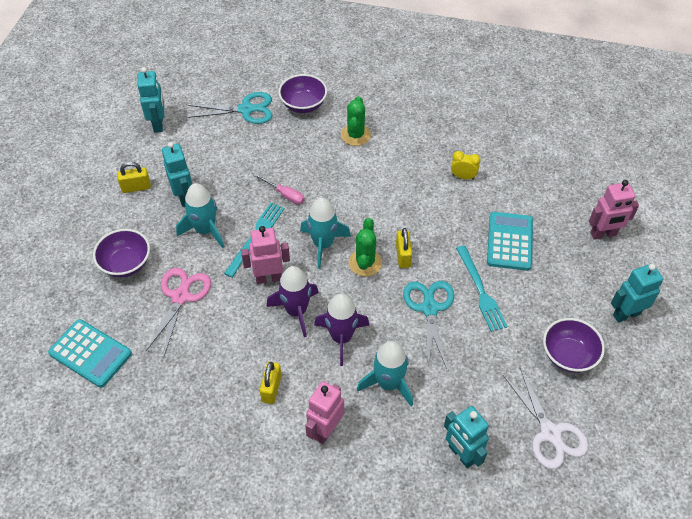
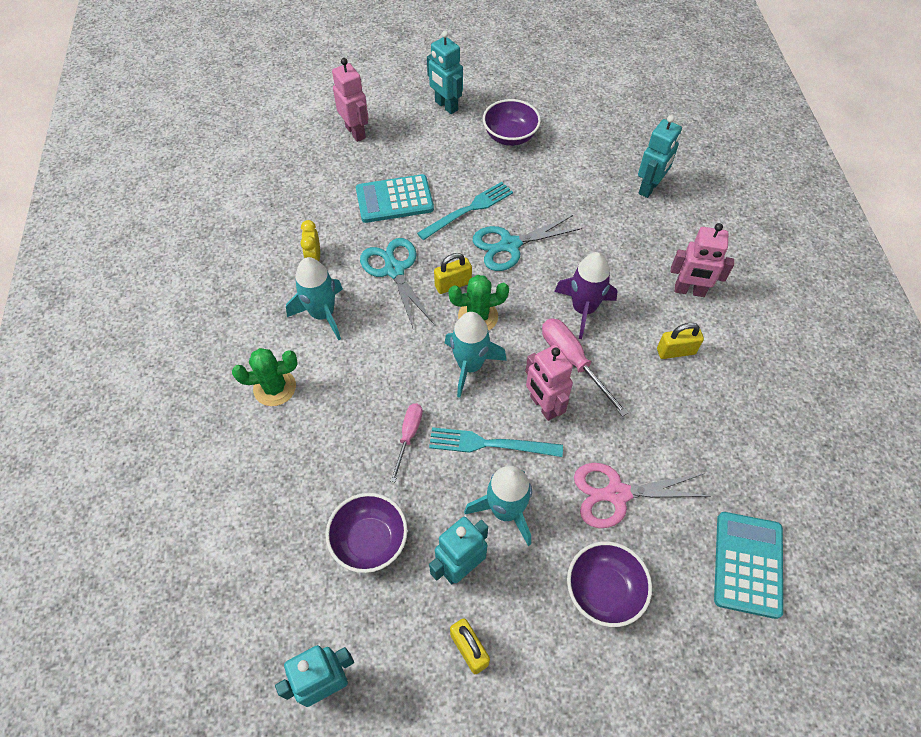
camera: 110 degrees left, 5 degrees up
(246, 109) = (258, 553): turquoise scissors -> turquoise scissors (394, 270)
(296, 311) = (573, 361): purple rocket -> pink screwdriver
(303, 105) = (229, 474): purple bowl -> purple bowl (370, 541)
(388, 383) = (612, 256): turquoise rocket -> turquoise rocket (322, 314)
(550, 433) = (593, 136): white scissors -> none

